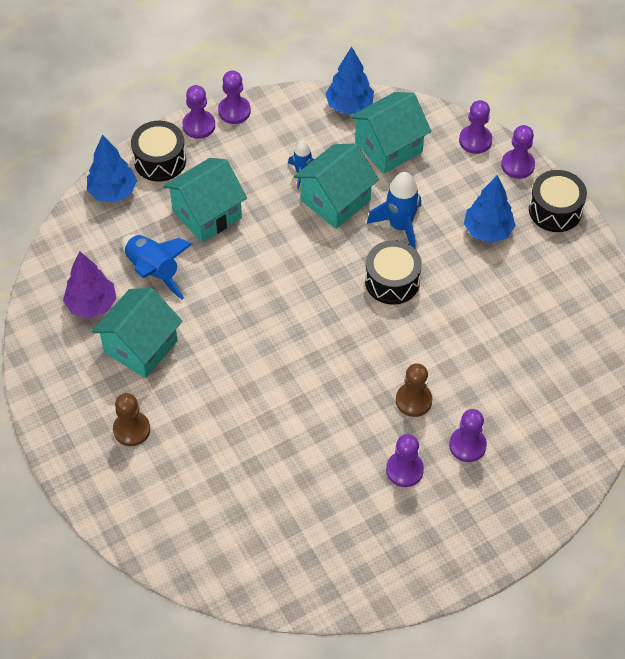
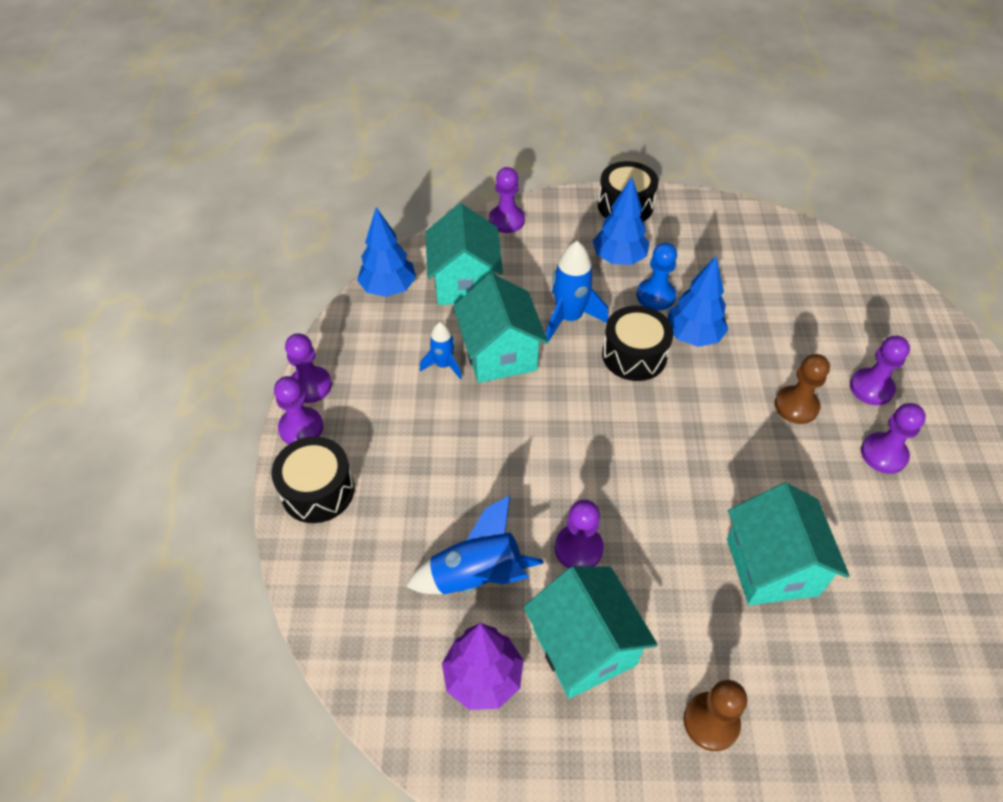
camera: 60 degrees left, 5 degrees down
(113, 192) = (324, 565): blue tree -> blue tree (693, 336)
(207, 214) = (432, 478): turquoise house -> turquoise house (771, 566)
(464, 271) = (655, 296): none -> blue pawn
(517, 165) = (557, 206): purple pawn -> purple pawn (578, 548)

